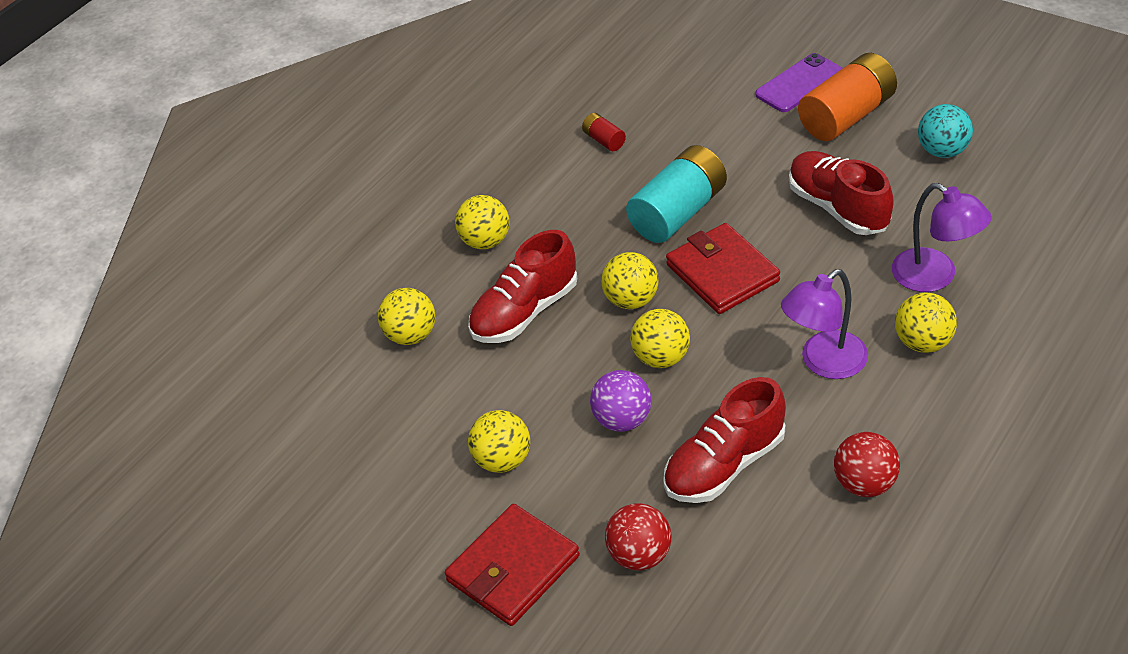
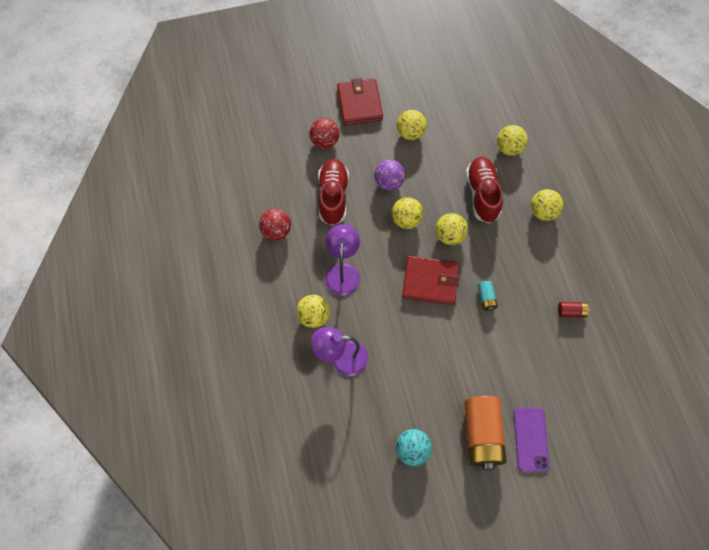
camera: 125 degrees right, 20 degrees up
(678, 212) = (486, 298): turquoise battery -> turquoise battery, size x0.45
(838, 208) = (422, 364): red shoe -> none

